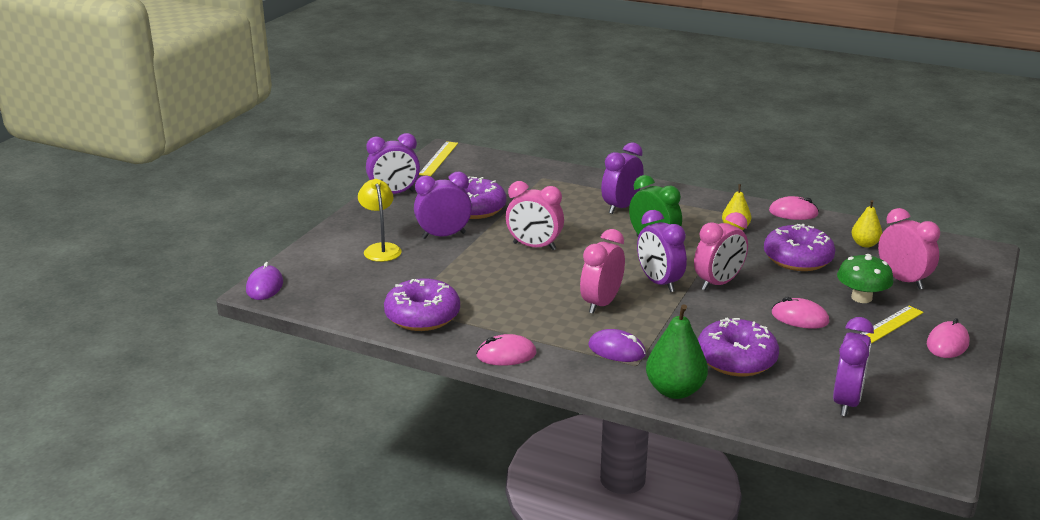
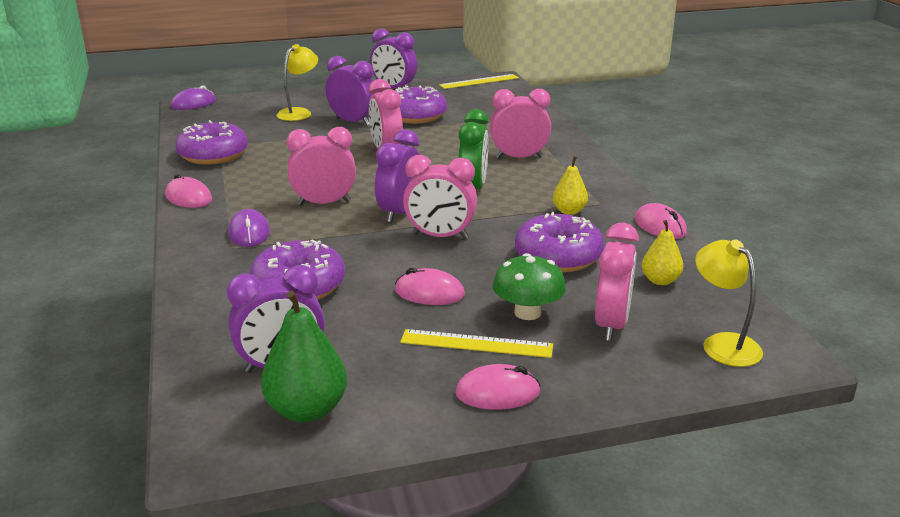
camera: 50 degrees right, 0 degrees up
(621, 207) = (519, 157): purple clock -> pink clock
(675, 391) = (205, 276): green pear -> green pear (307, 410)
(799, 318) = (429, 293): pink mouse -> pink mouse turned 60 degrees counterclockwise
(954, 261) = (723, 344): none -> yellow lamp

